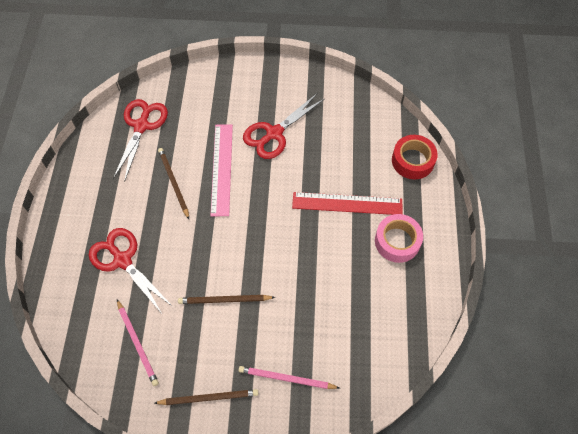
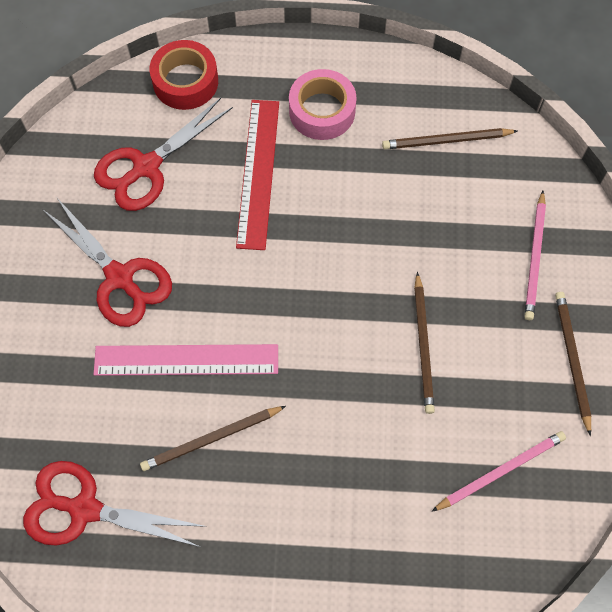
camera: 90 degrees left, 5 degrees up
(122, 260) = (360, 512): red scissors -> red scissors (146, 167)
(379, 323) = (446, 141): none -> brown pencil

